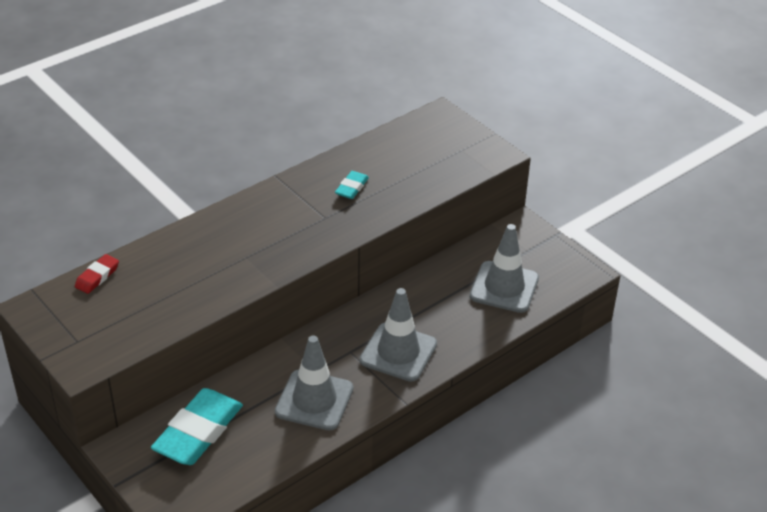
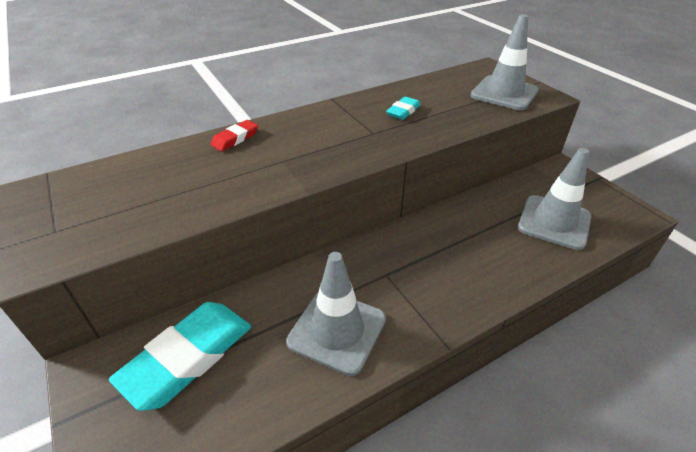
camera: 10 degrees right, 0 degrees up
(97, 276) = (120, 166): red eraser -> red eraser (235, 139)
(398, 352) = (441, 281): grey traffic cone -> grey traffic cone (504, 93)

